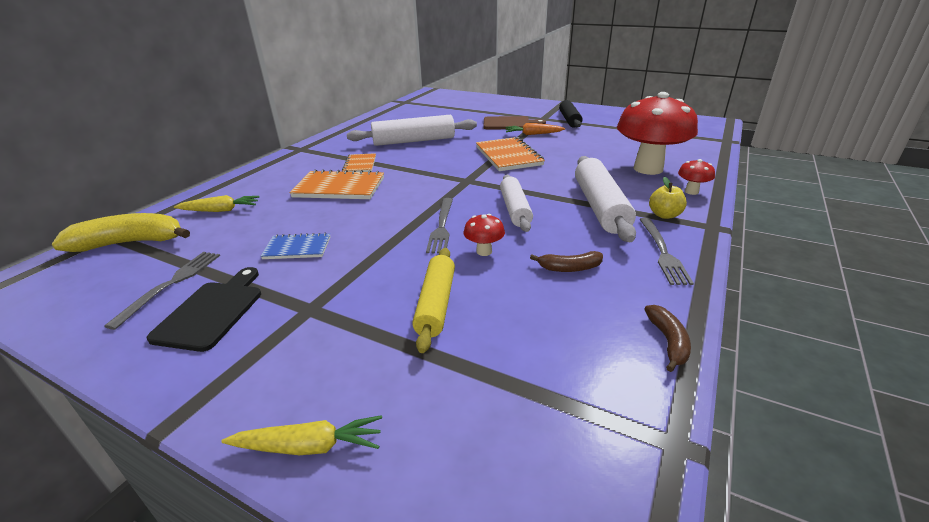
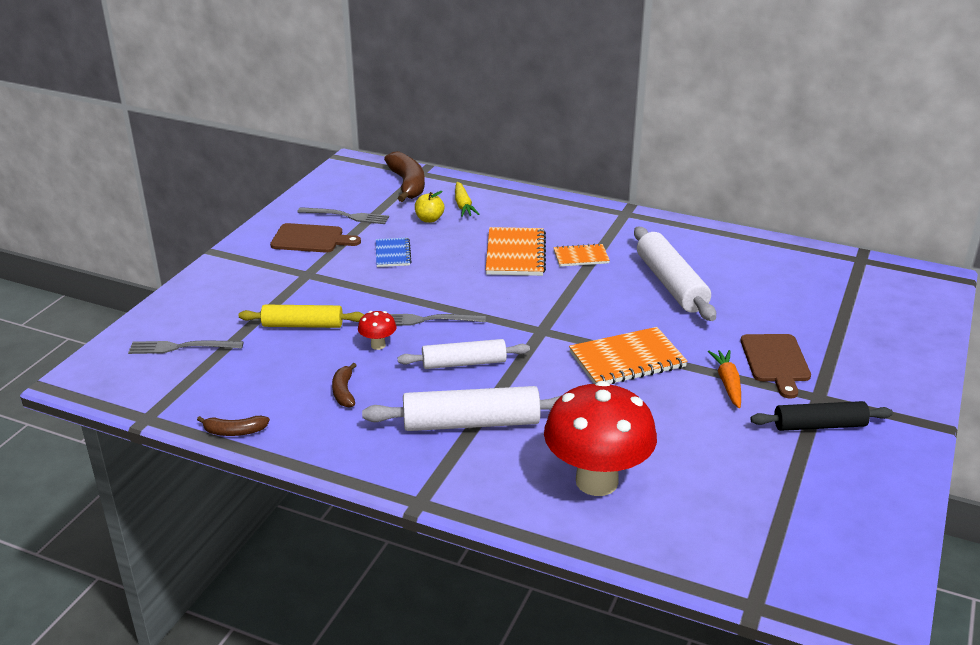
camera: 85 degrees right, 0 degrees up
(131, 242) = (407, 184): yellow banana -> brown banana
(212, 311) = (311, 239): black cutting board -> brown cutting board
(309, 446) = (186, 295): yellow carrot -> none
(662, 252) = (366, 453): grey fork -> grey fork (182, 347)
(664, 215) = (449, 470): yellow apple -> yellow apple (429, 219)
(691, 191) = (518, 507): red mushroom -> none

